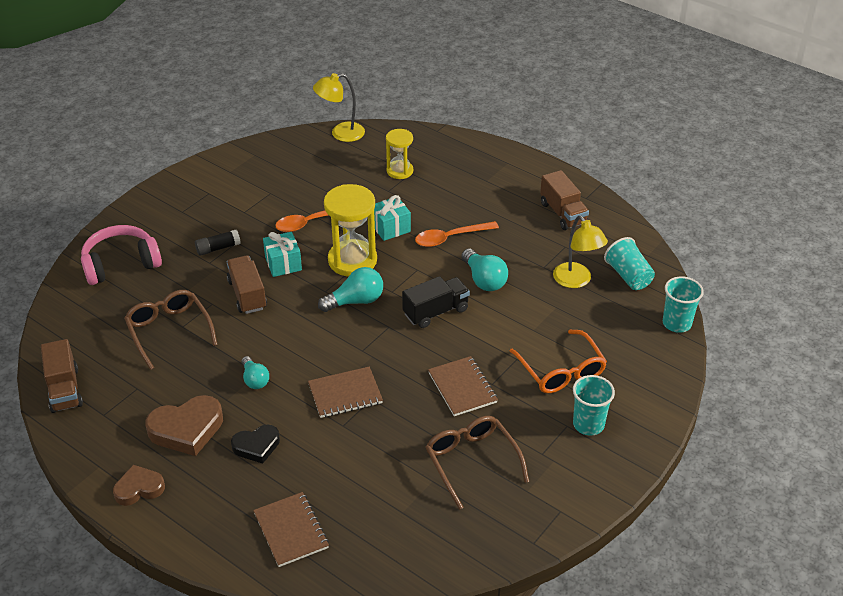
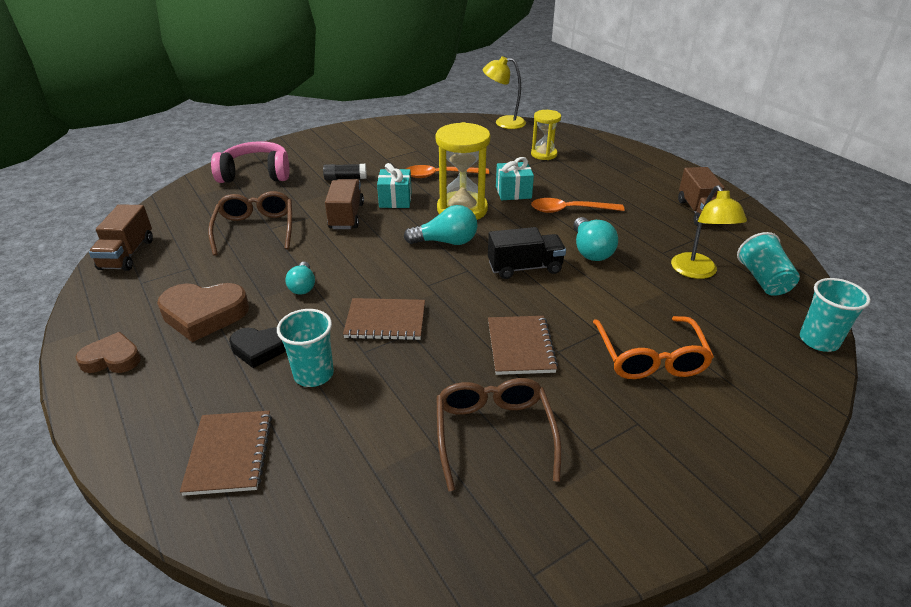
camera: 20 degrees right, 5 degrees down
(588, 424) = (668, 429): turquoise cup -> turquoise cup (313, 374)

